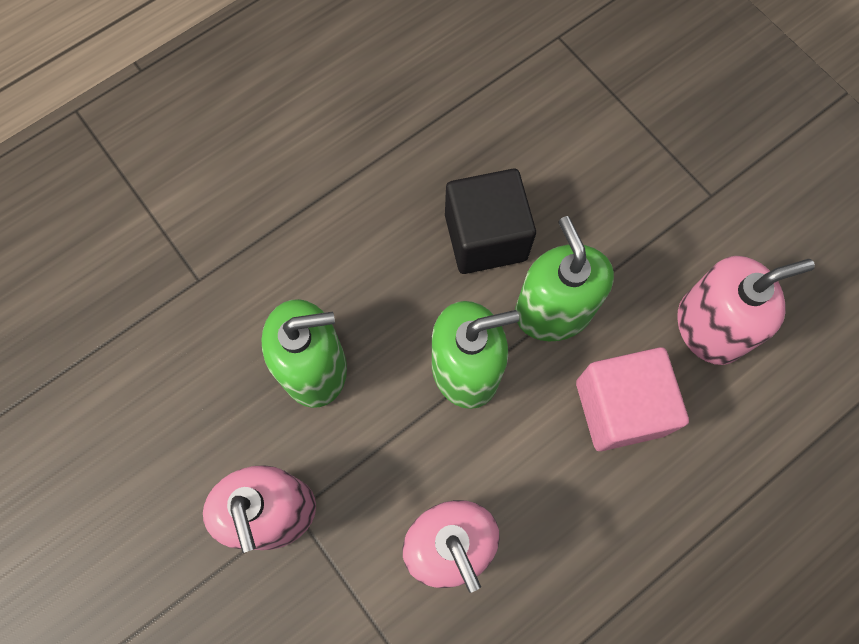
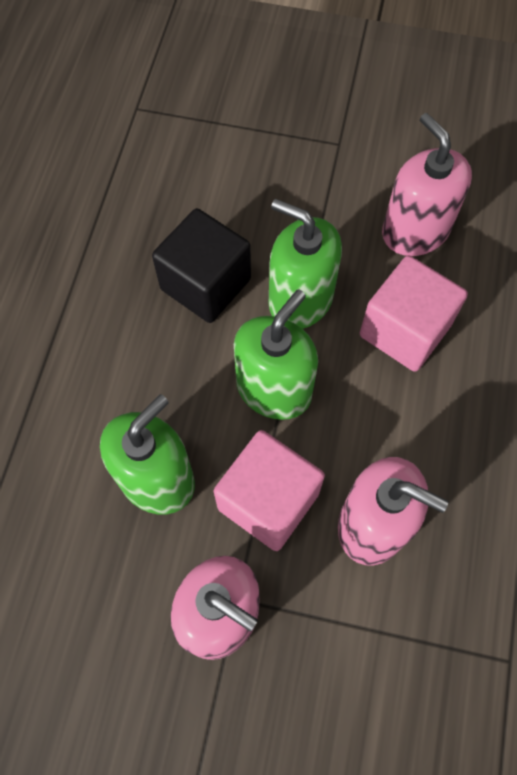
camera: 40 degrees left, 5 degrees down
(383, 456) = (268, 500): none -> pink cube
(709, 327) = (415, 231): pink soap dispenser -> pink soap dispenser turned 60 degrees counterclockwise

